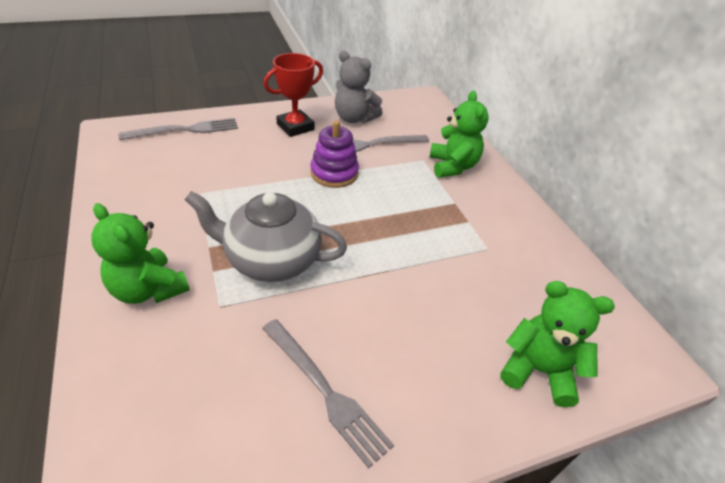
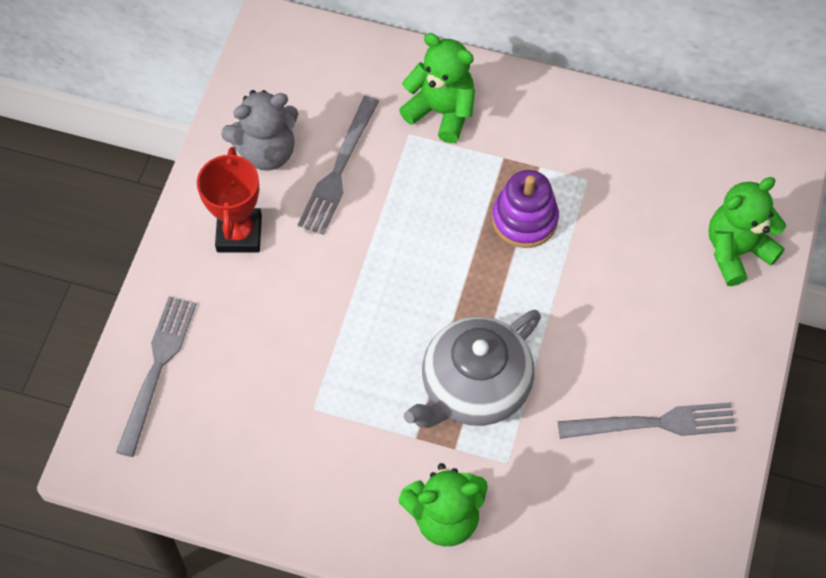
camera: 50 degrees left, 20 degrees up
(334, 173) = (370, 246): purple stacking toy -> purple stacking toy (524, 219)

